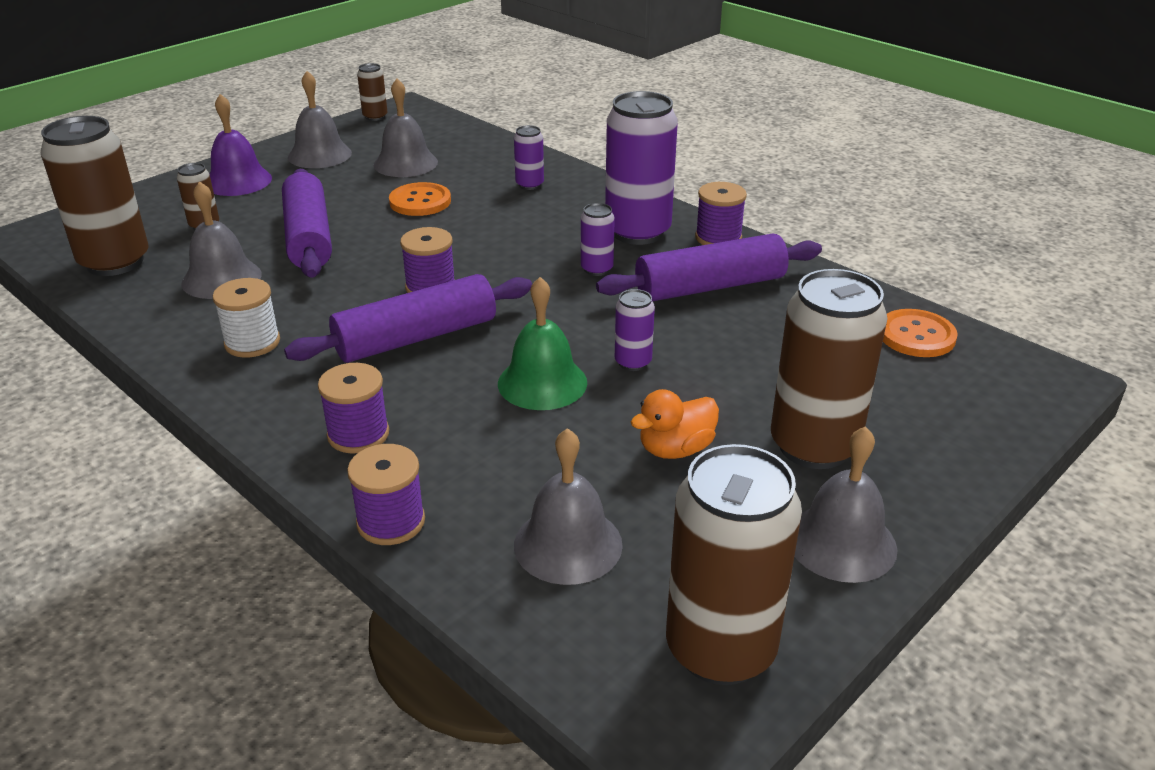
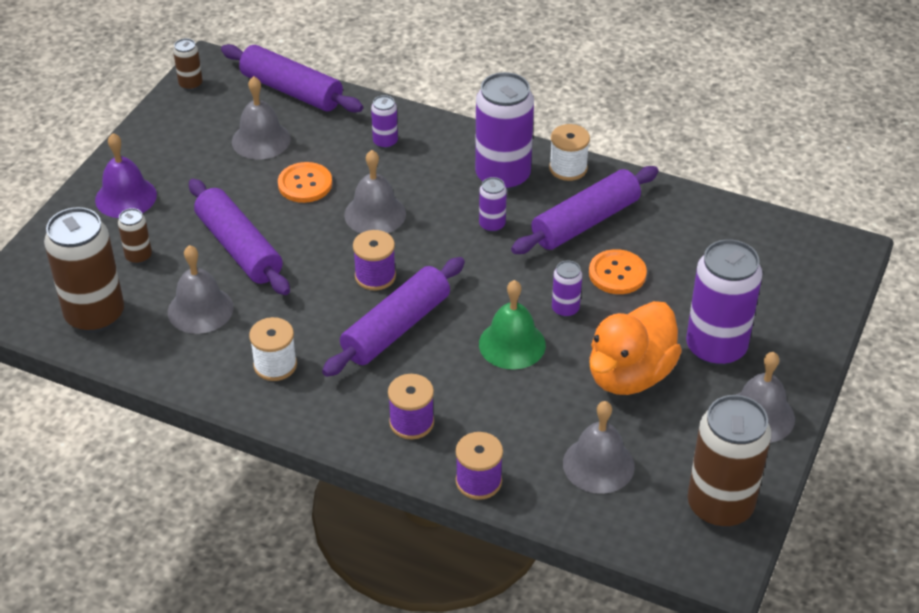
camera: 20 degrees left, 10 degrees up
(319, 155) = (175, 147): grey bell -> grey bell (375, 214)
(466, 135) = (291, 90): none -> purple rolling pin
(675, 449) = (629, 375): orange duck -> orange duck, size x1.83
(718, 238) = (568, 168): purple spool -> white spool
(814, 446) = (716, 348): brown can -> purple can
(916, 336) = (747, 233): orange button -> orange button (617, 273)

